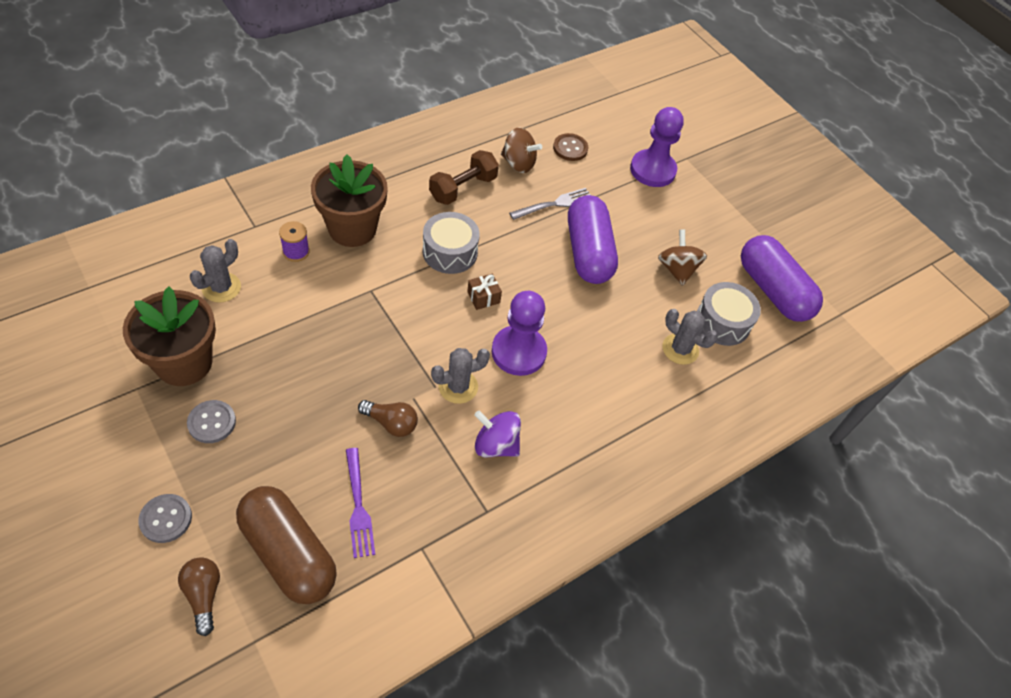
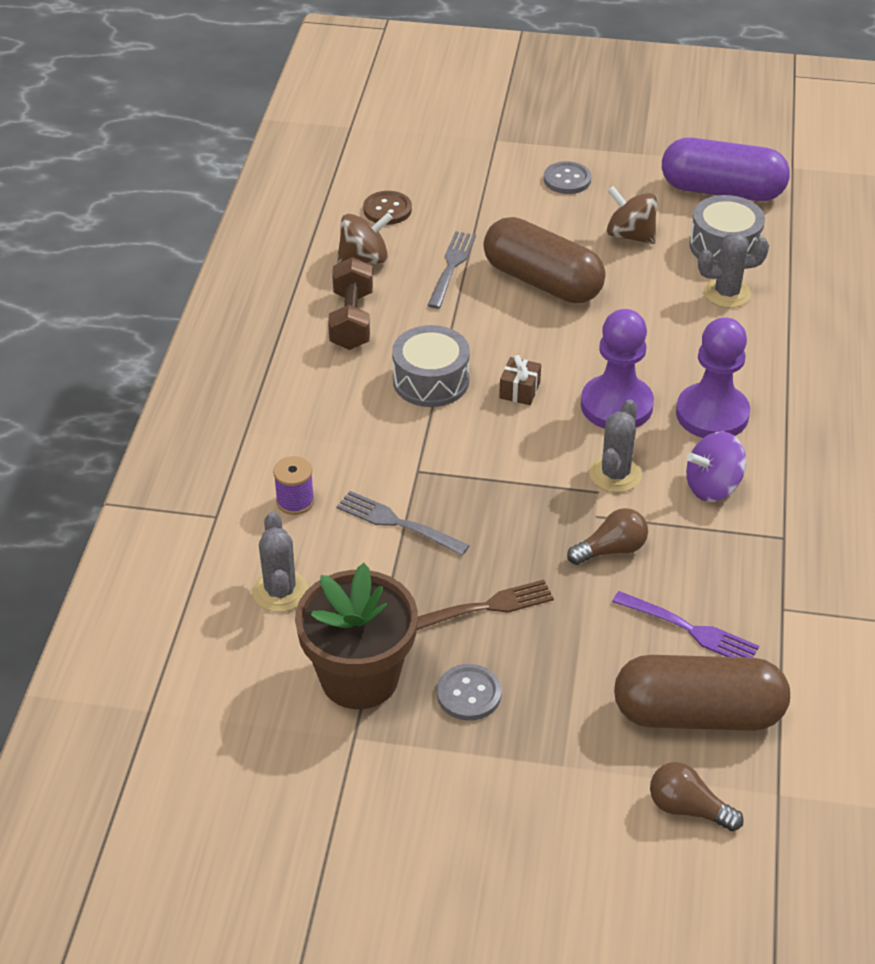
camera: 40 degrees left, 10 degrees down
(166, 519) = (562, 795): grey button -> grey button (567, 179)
(288, 389) = (486, 607): none -> brown fork
(320, 307) = (397, 523): none -> grey fork
(352, 229) = (312, 438): brown flower pot -> none
(588, 252) = (542, 282): purple capsule -> brown capsule
(652, 170) = (485, 172): purple pawn -> purple pawn (712, 414)

